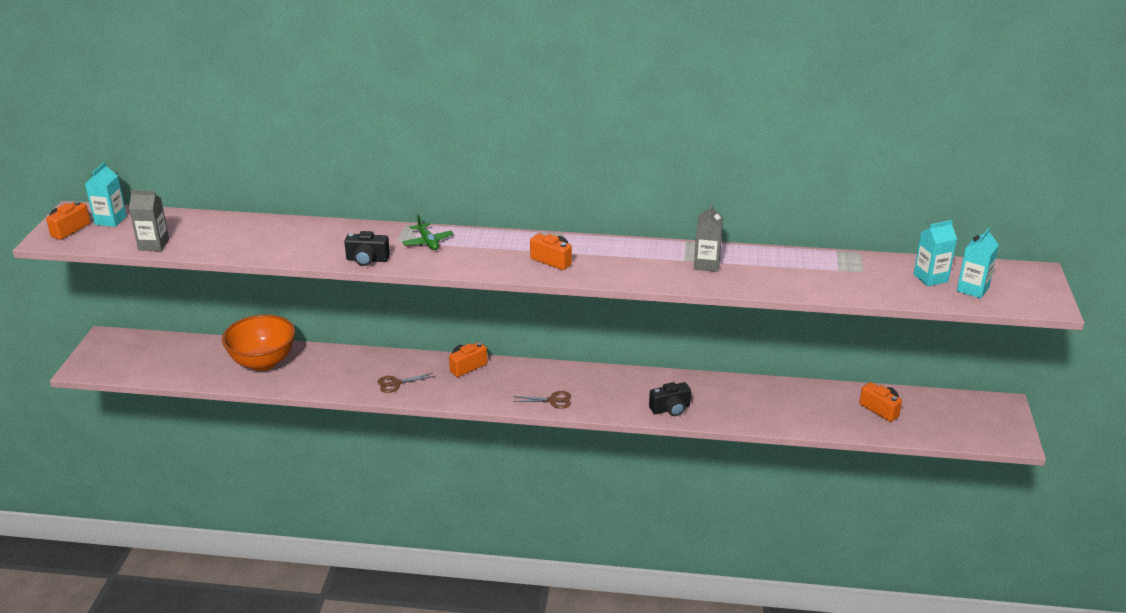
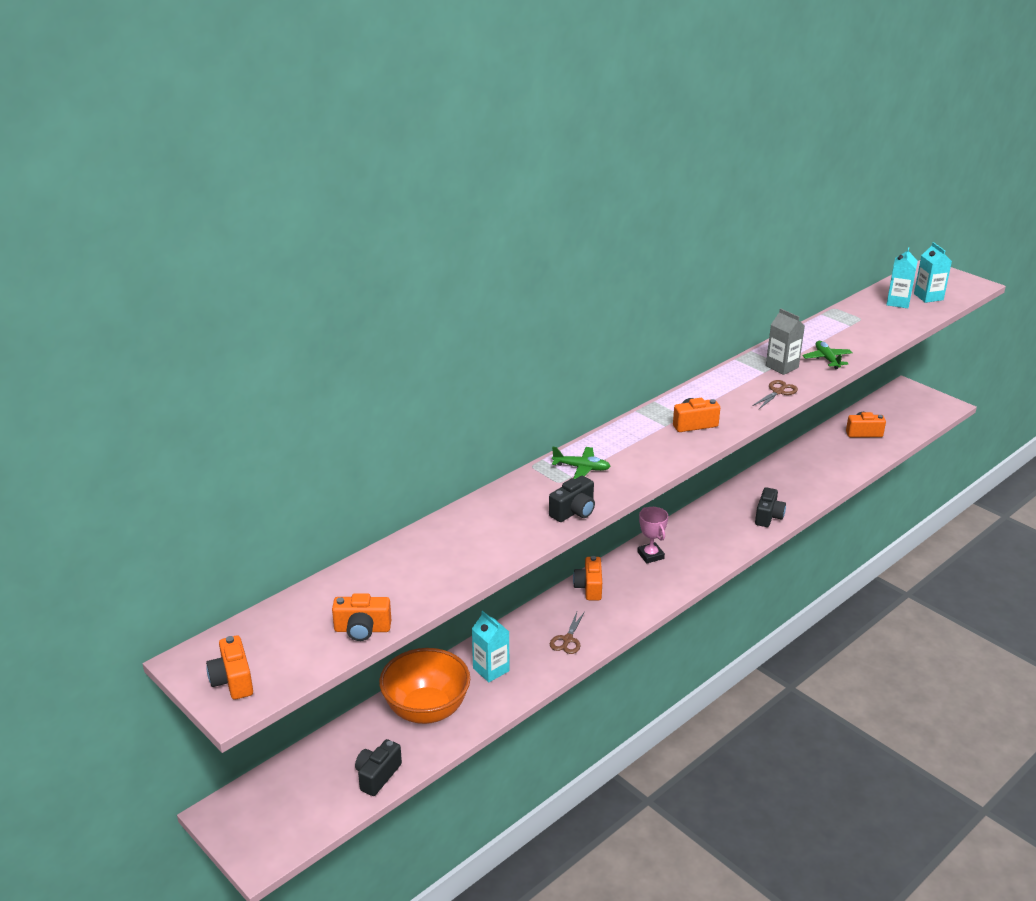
camera: 50 degrees left, 0 degrees up
(110, 220) = (256, 641): turquoise carton -> turquoise carton (491, 669)
(154, 245) = (362, 629): grey carton -> orange camera
(185, 373) = (377, 776): none -> black camera
(540, 376) = (650, 555): none -> pink trophy
(552, 400) = (693, 566): brown scissors -> brown scissors (778, 392)
(755, 279) = (827, 359): none -> green plane

